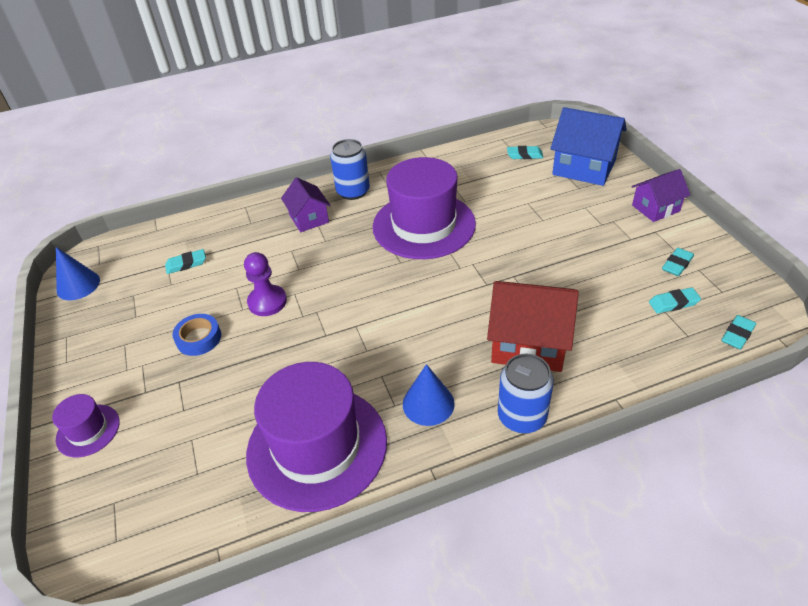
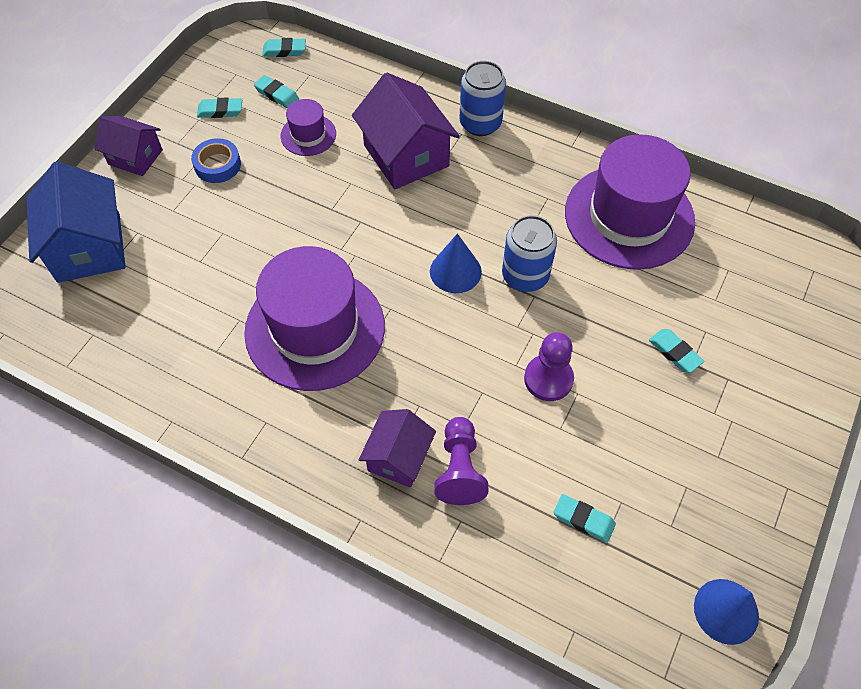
camera: 135 degrees left, 15 degrees up
(88, 430) = (797, 381): purple hat -> purple hat (308, 135)
(199, 338) = (643, 395): blue tape -> blue tape (217, 165)
(273, 236) = (460, 469): none -> purple pawn
(353, 191) = (309, 452): blue can -> blue can (525, 276)
(428, 403) = (525, 179): blue cone -> blue cone (455, 271)
(524, 155) = (96, 318): turquoise eraser -> turquoise eraser (674, 352)
(528, 343) = (406, 156): red house -> purple house

